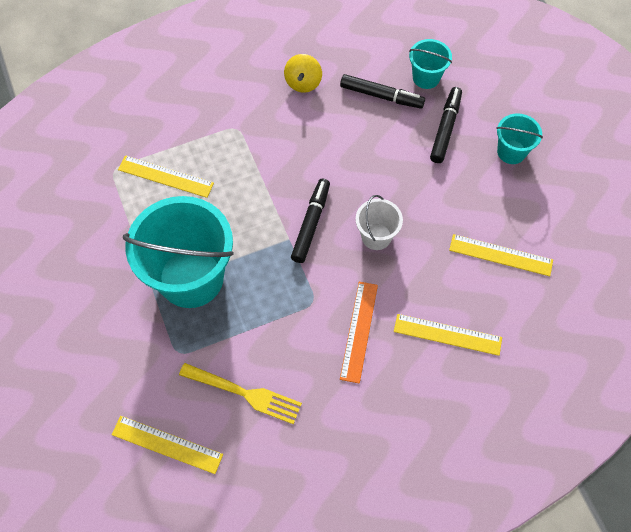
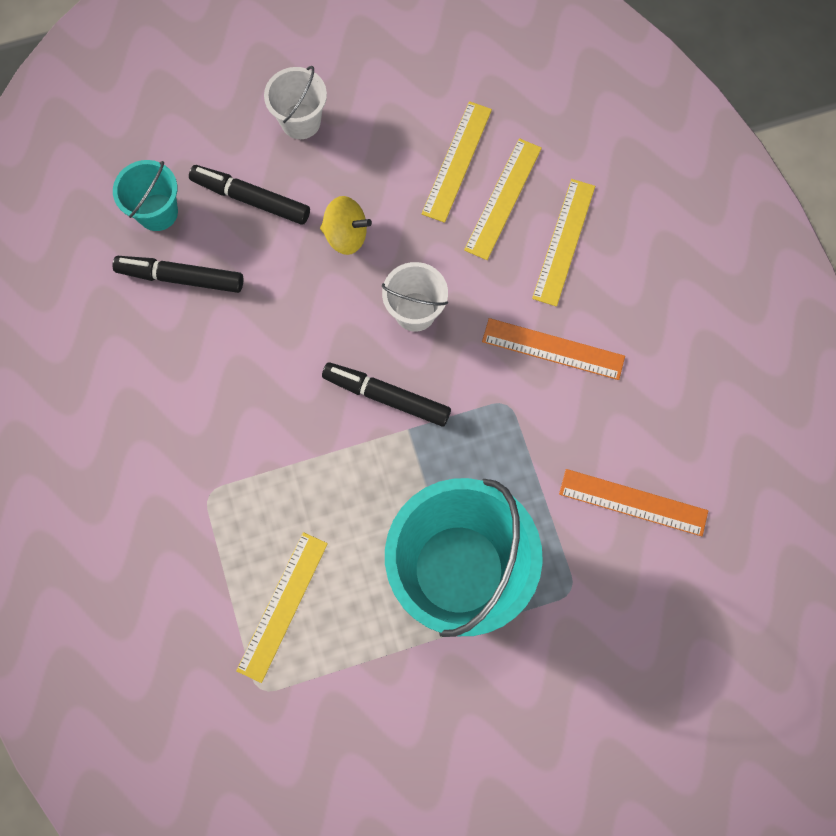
camera: 85 degrees left, 10 degrees up
(167, 444) = (699, 607): yellow ruler -> yellow ruler (503, 198)
(244, 393) = (633, 502): yellow fork -> orange ruler
(303, 83) = (138, 388): yellow spinning top -> yellow spinning top (346, 235)
(381, 96) = (181, 278): black marker -> black marker turned 105 degrees counterclockwise
(511, 152) = (300, 121): turquoise bucket -> white bucket

